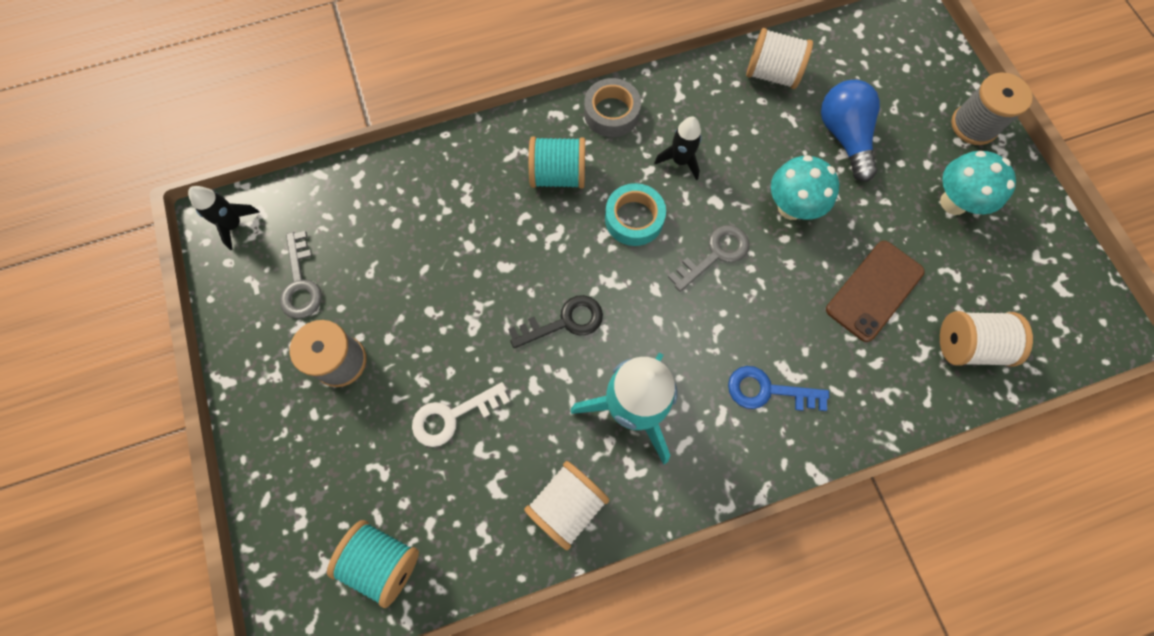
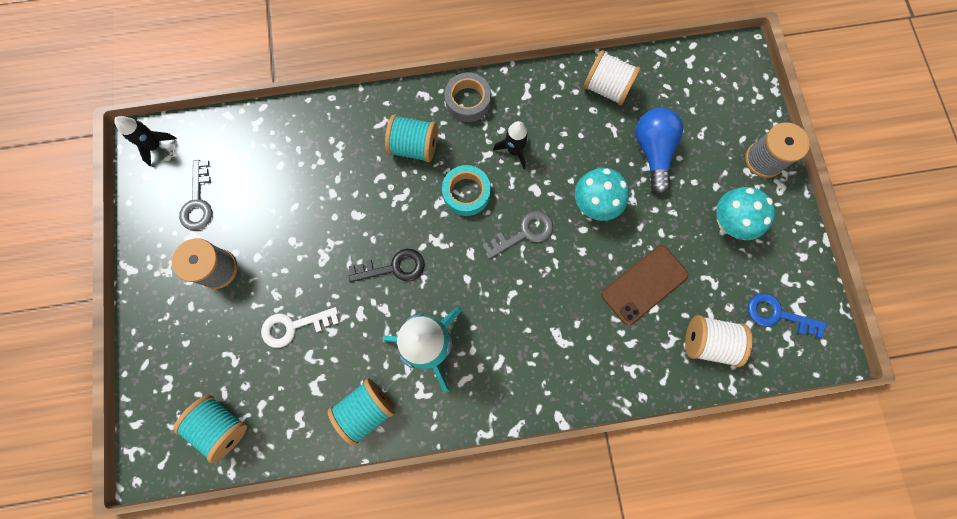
camera: 10 degrees right, 5 degrees up
(567, 505) = (366, 410): white spool -> turquoise spool
(767, 390) = (539, 350): blue key -> blue key (777, 314)

